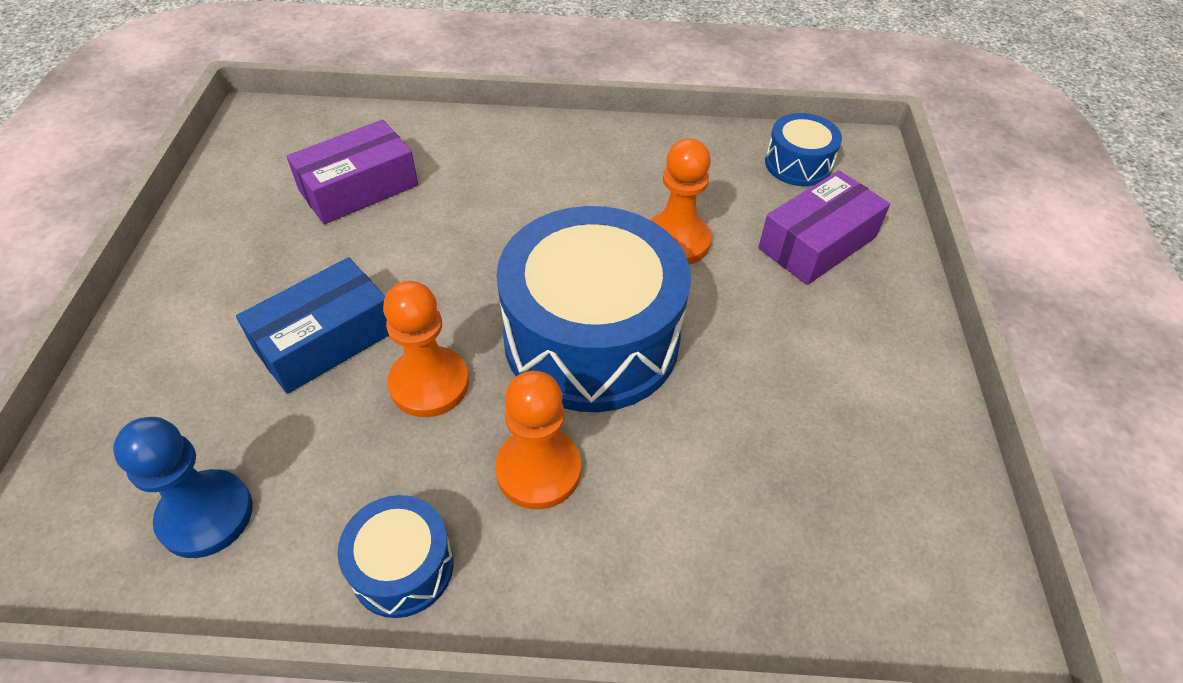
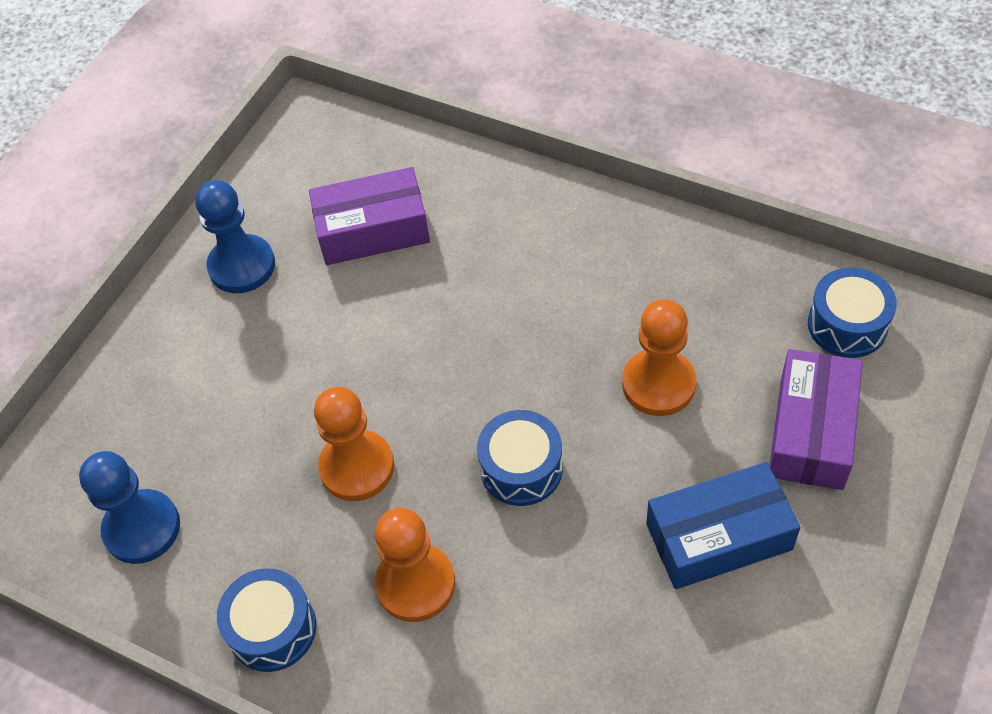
camera: 30 degrees right, 5 degrees up
(235, 245) = (242, 266): none -> blue pawn
(325, 340) = (285, 393): blue box -> blue box (718, 537)
(591, 338) = (521, 468): blue drum -> blue drum, size x0.47
(817, 243) = (811, 431): purple box -> purple box turned 60 degrees counterclockwise

